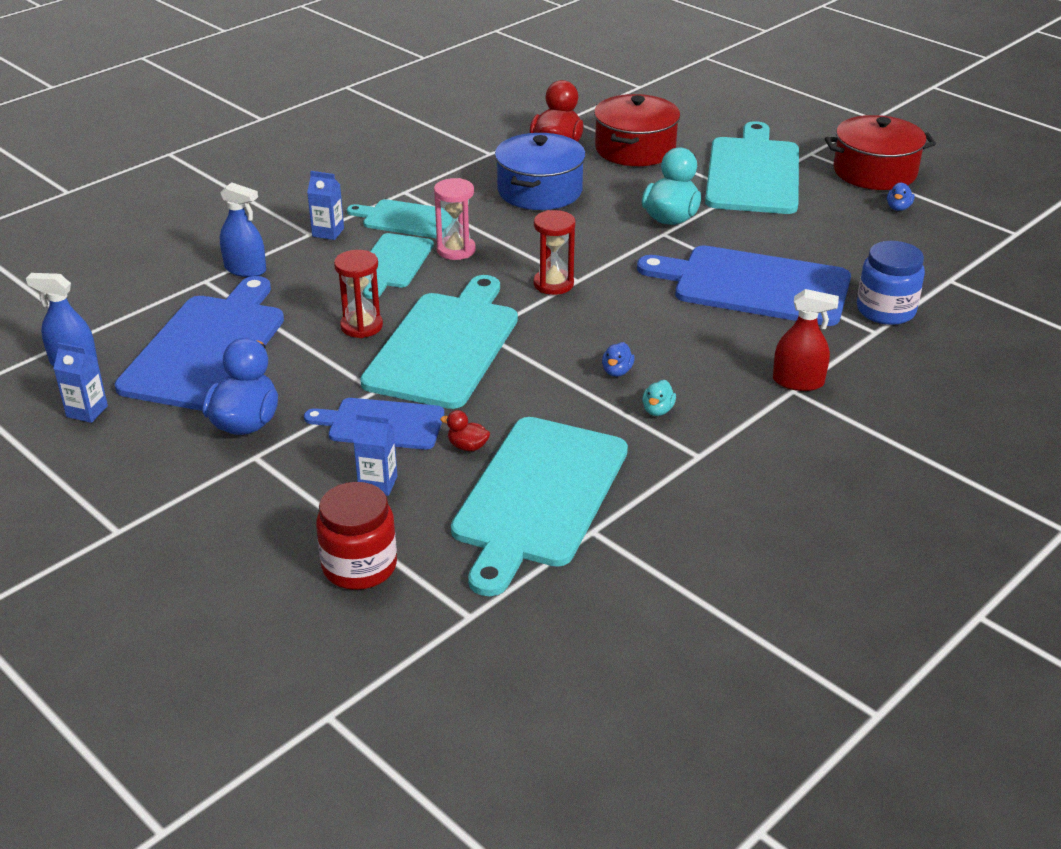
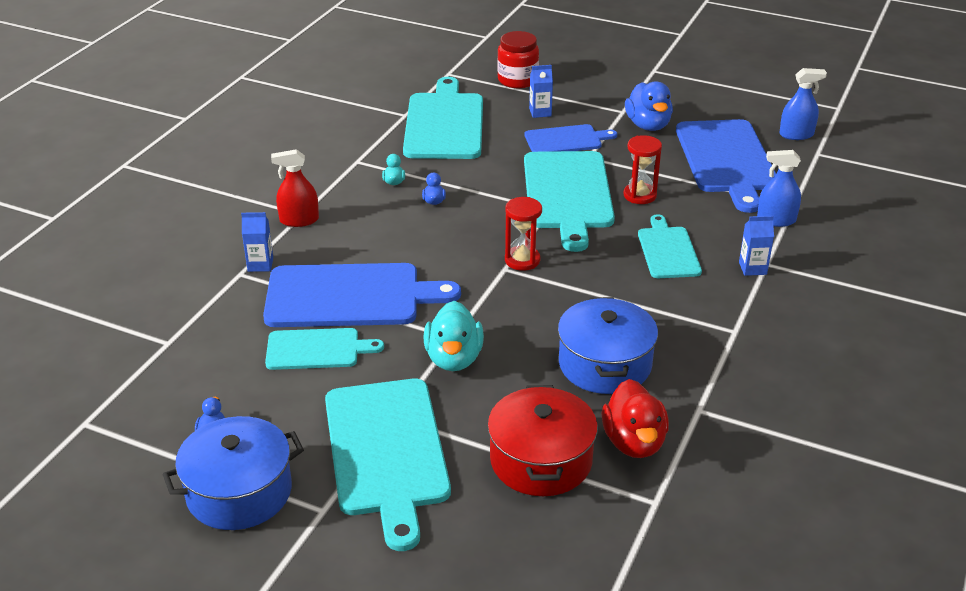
camera: 160 degrees right, 0 degrees up
(87, 411) = (747, 113): blue carton -> blue carton (260, 264)
(407, 219) = (700, 298): turquoise cutting board -> turquoise cutting board (317, 349)
(456, 250) = (628, 275): pink hourglass -> none
(467, 446) = (503, 139): red duck -> none
(874, 172) = (239, 492): red pot -> blue pot
(885, 310) = (231, 296): blue jar -> none

